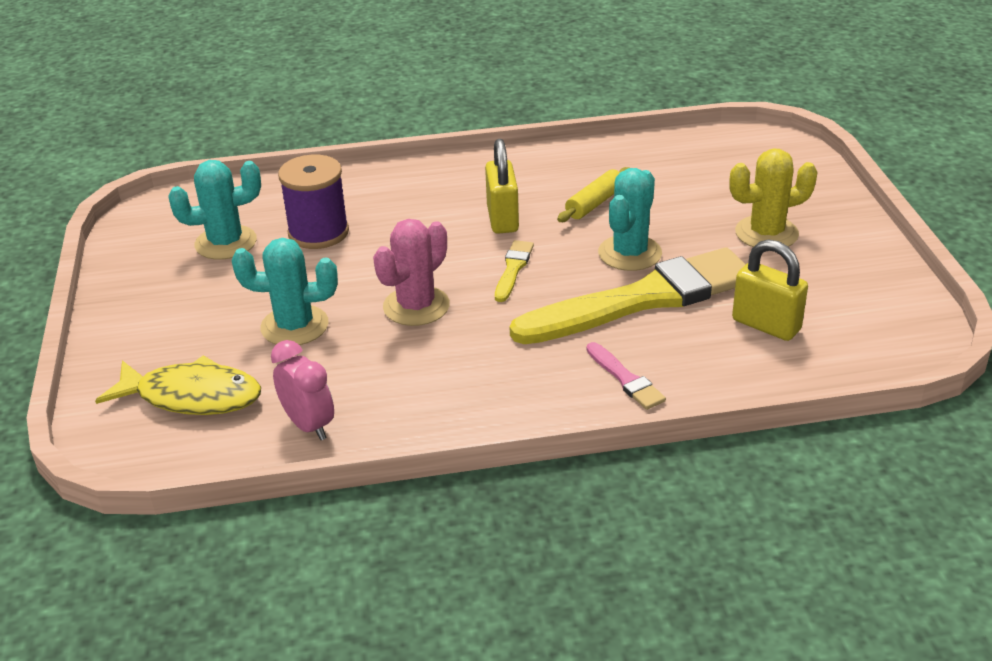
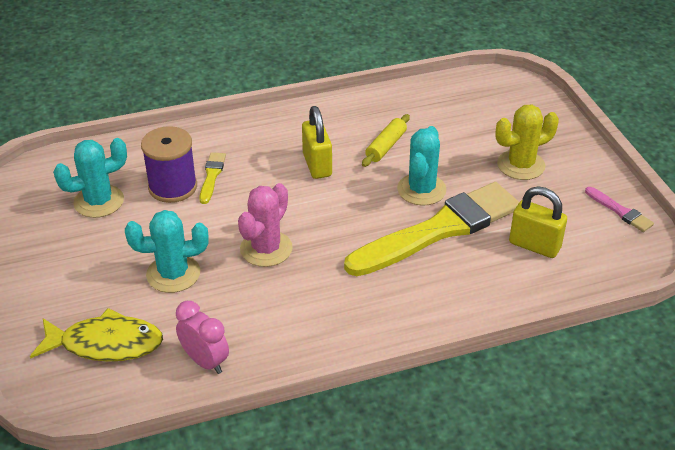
camera: 10 degrees left, 5 degrees up
(513, 269) = (335, 210): yellow brush -> yellow brush (212, 176)
(625, 379) = (439, 300): pink brush -> pink brush (620, 211)

